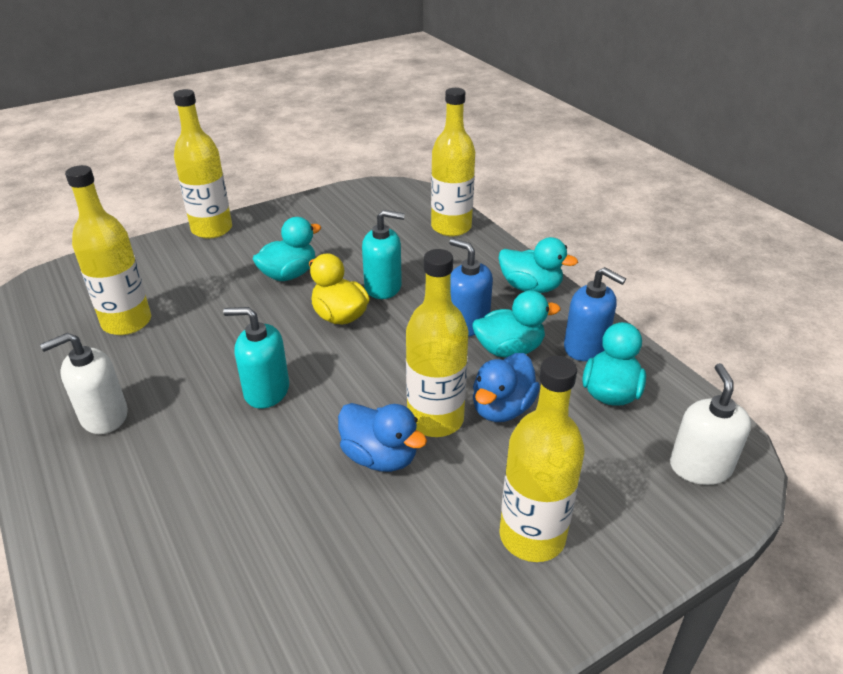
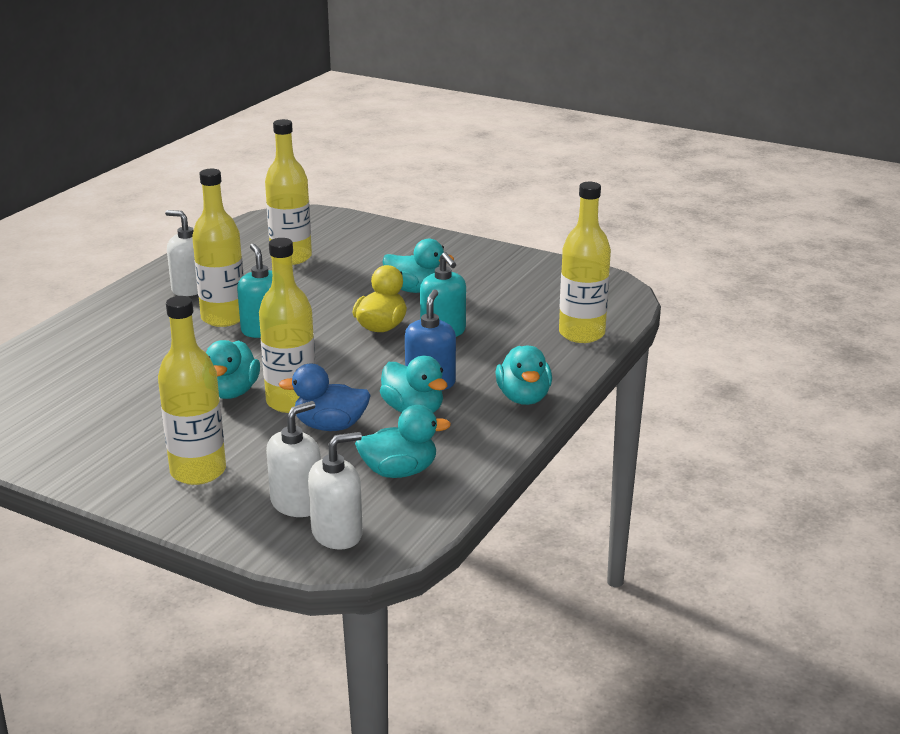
camera: 60 degrees right, 10 degrees down
(212, 229) = (442, 240): yellow bottle -> yellow bottle (224, 318)
(380, 457) = (232, 392): blue duck -> turquoise duck
(585, 347) = (456, 446): blue soap dispenser -> none
(634, 477) = (297, 503): none -> white soap dispenser

